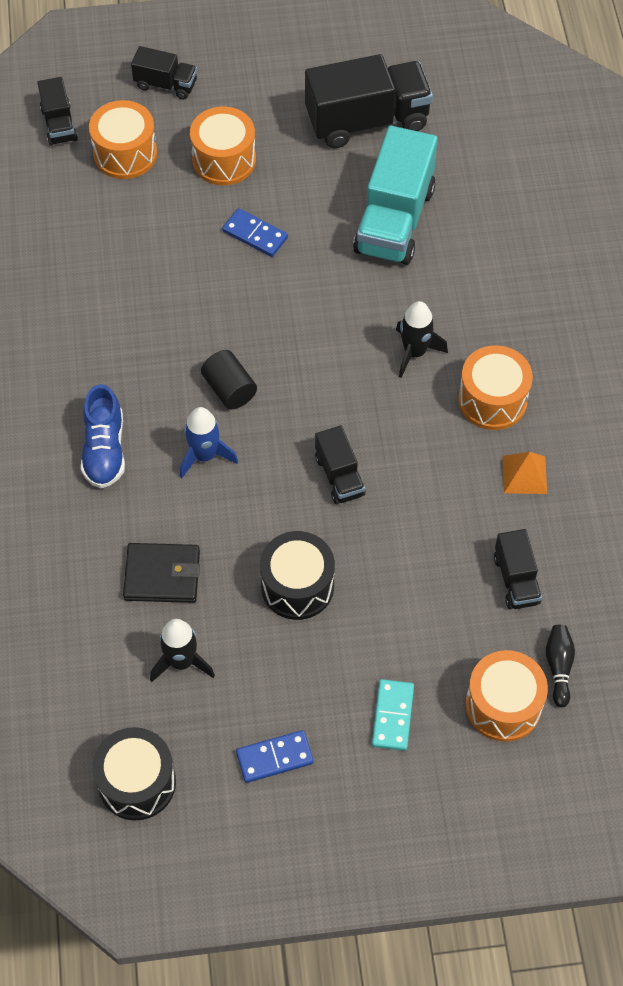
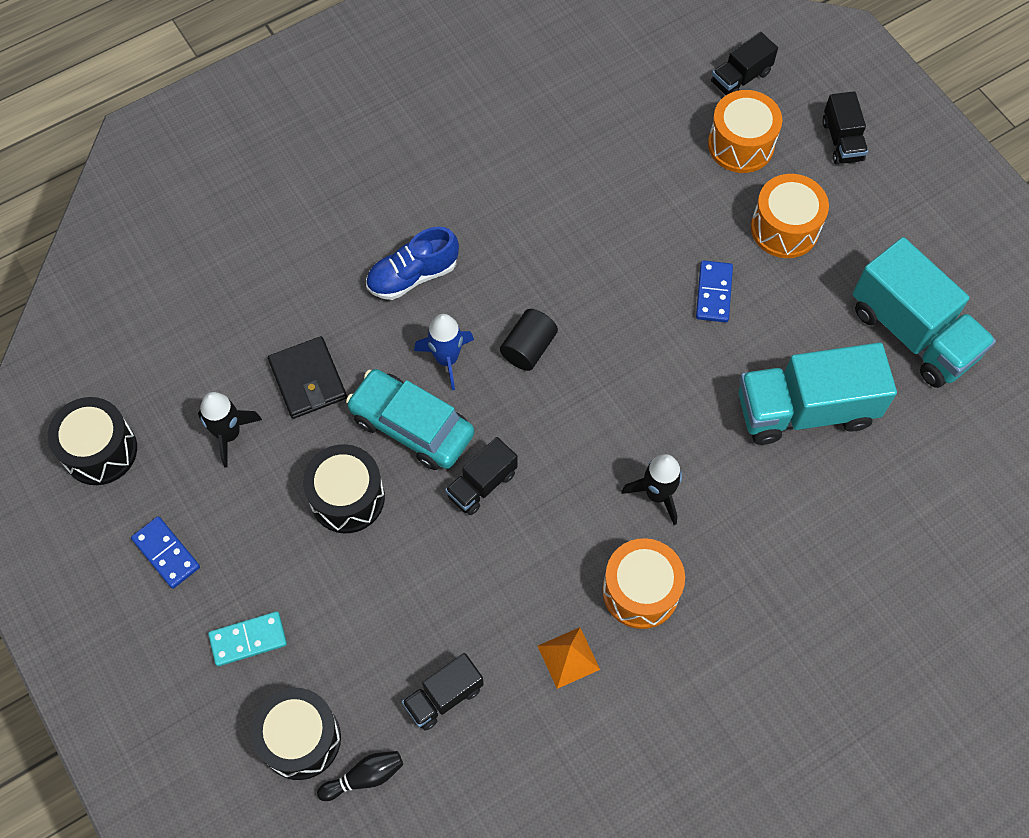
camera: 65 degrees right, 5 degrees up
(255, 509) = (411, 426): none -> turquoise car
(367, 121) = (912, 333): black truck -> turquoise truck
(503, 705) = (300, 739): orange drum -> black drum

